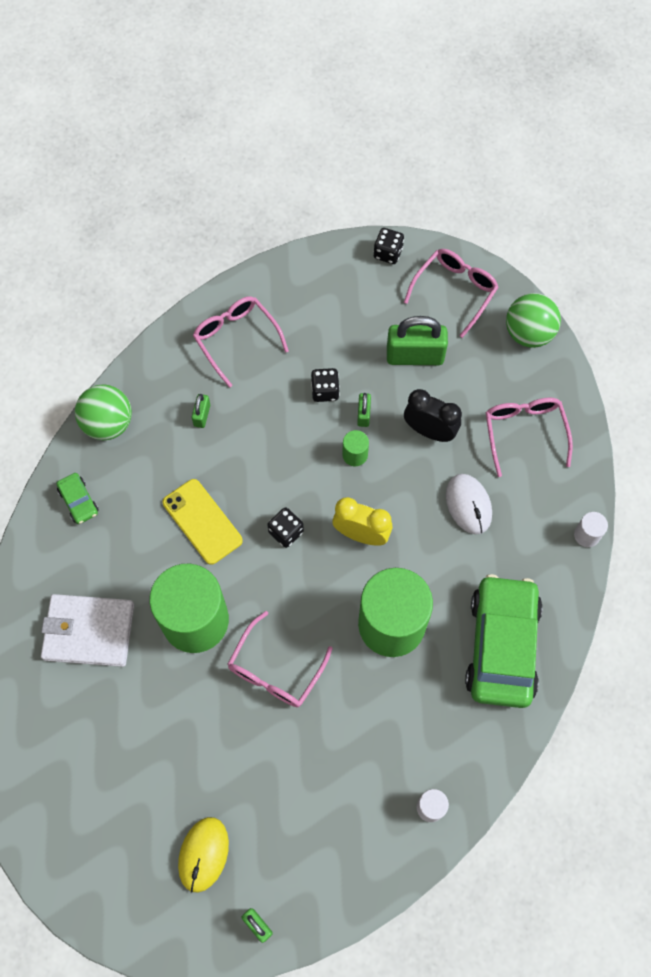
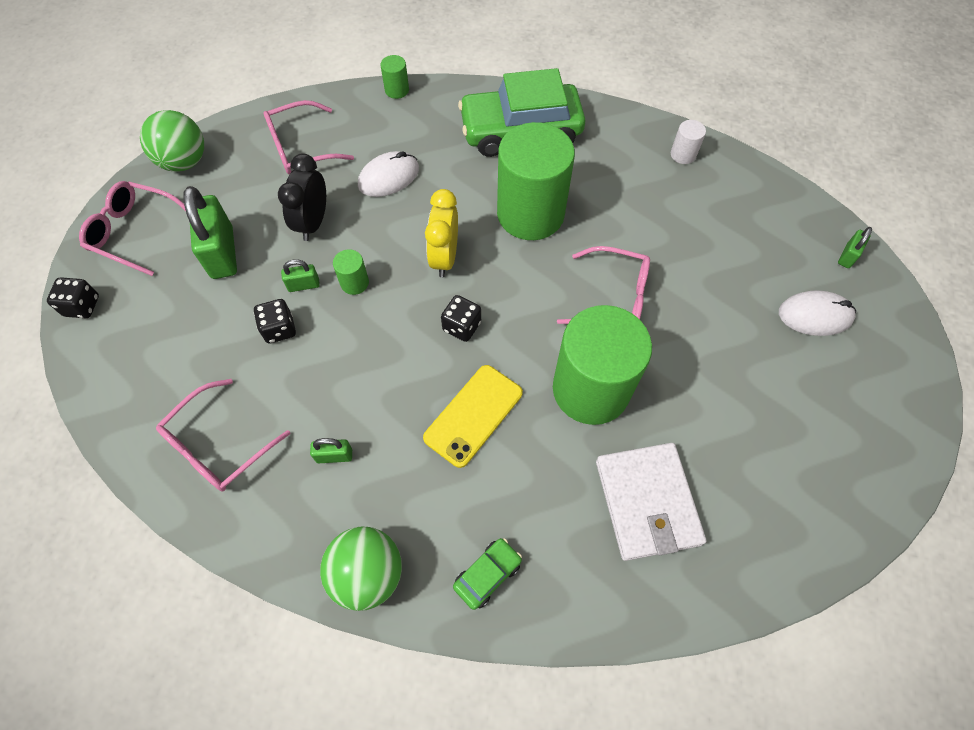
camera: 105 degrees left, 5 degrees down
(203, 854) = (815, 315): yellow mouse -> white mouse
(587, 535) = (397, 90): white cylinder -> green cylinder

